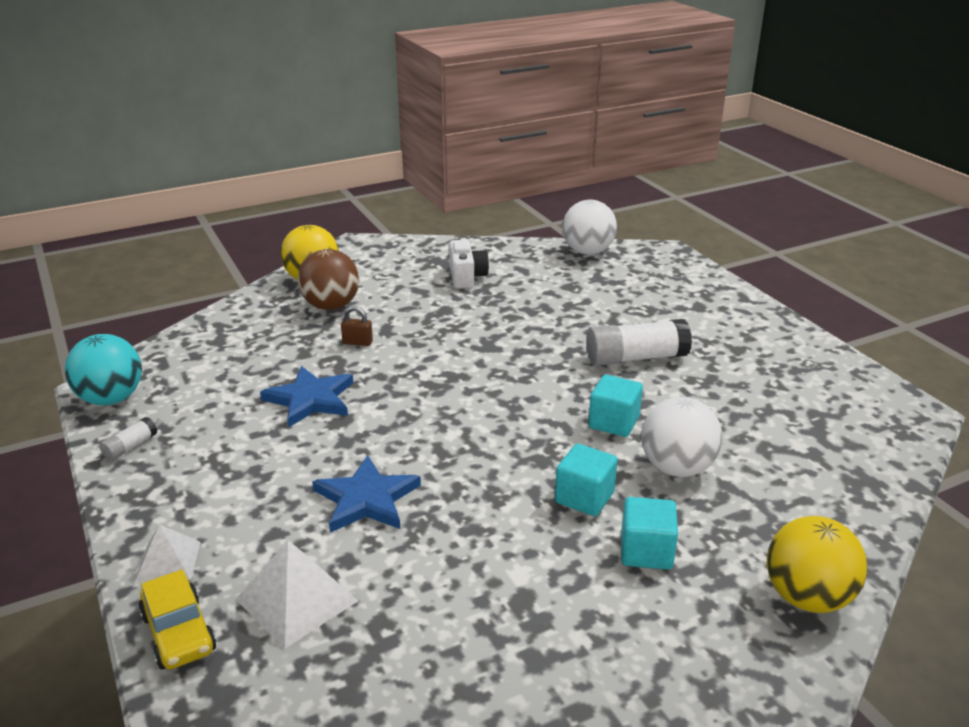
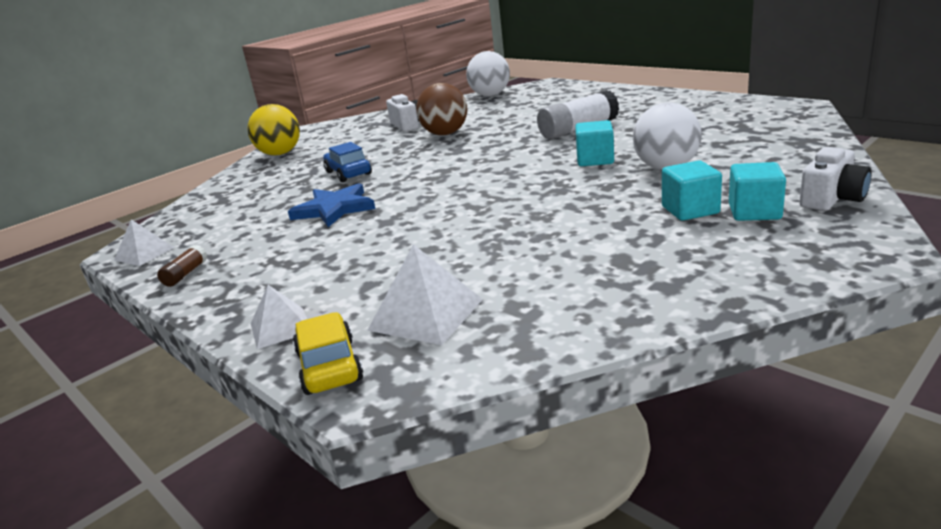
camera: 15 degrees left, 5 degrees down
(111, 399) = (144, 253): turquoise ball -> white pyramid
(130, 447) = (185, 274): white glue stick -> brown glue stick
(179, 633) = (329, 366): yellow car -> yellow car turned 150 degrees counterclockwise
(331, 306) = (308, 162): brown ball -> brown ball (445, 134)
(357, 342) = (348, 173): brown padlock -> blue car
(366, 499) = (434, 245): blue star -> none
(584, 497) = (613, 198): turquoise cube -> turquoise cube (754, 212)
(807, 597) = (832, 199): yellow ball -> white camera

